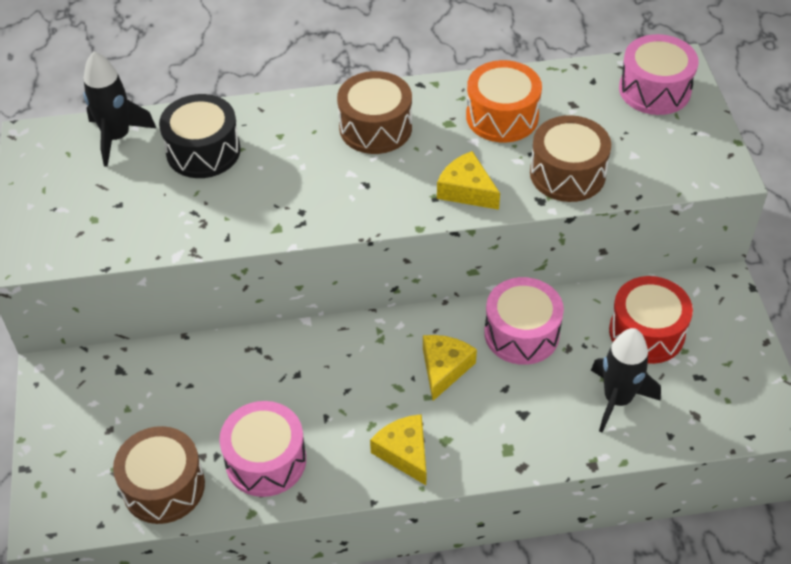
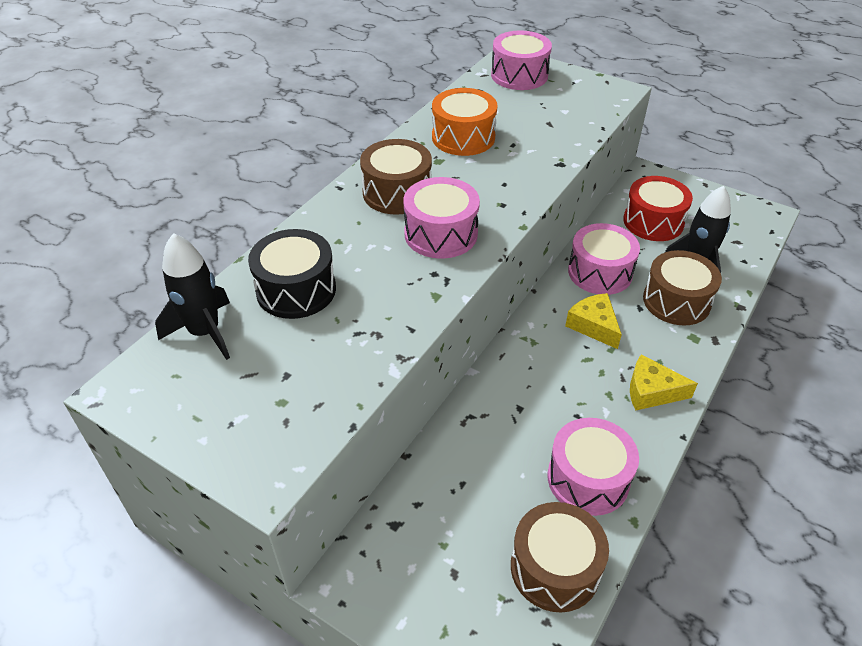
camera: 50 degrees left, 5 degrees down
(353, 185) = (441, 234): none -> pink drum
(466, 190) = (512, 187): yellow cheese -> none
(567, 173) = (549, 141): brown drum -> brown drum (676, 301)

